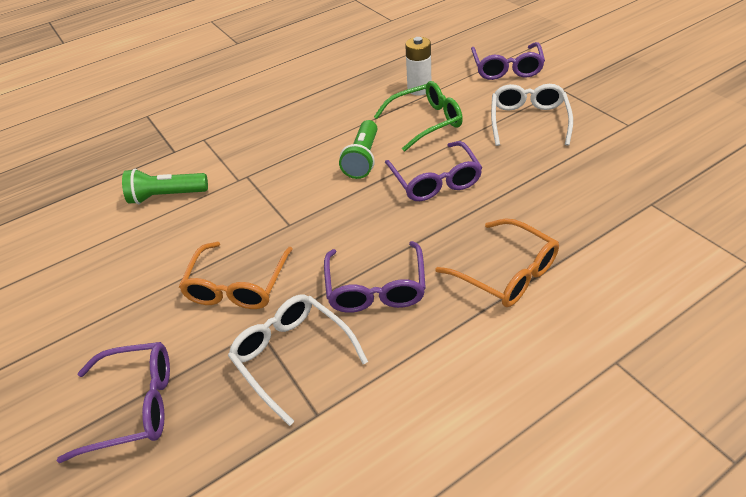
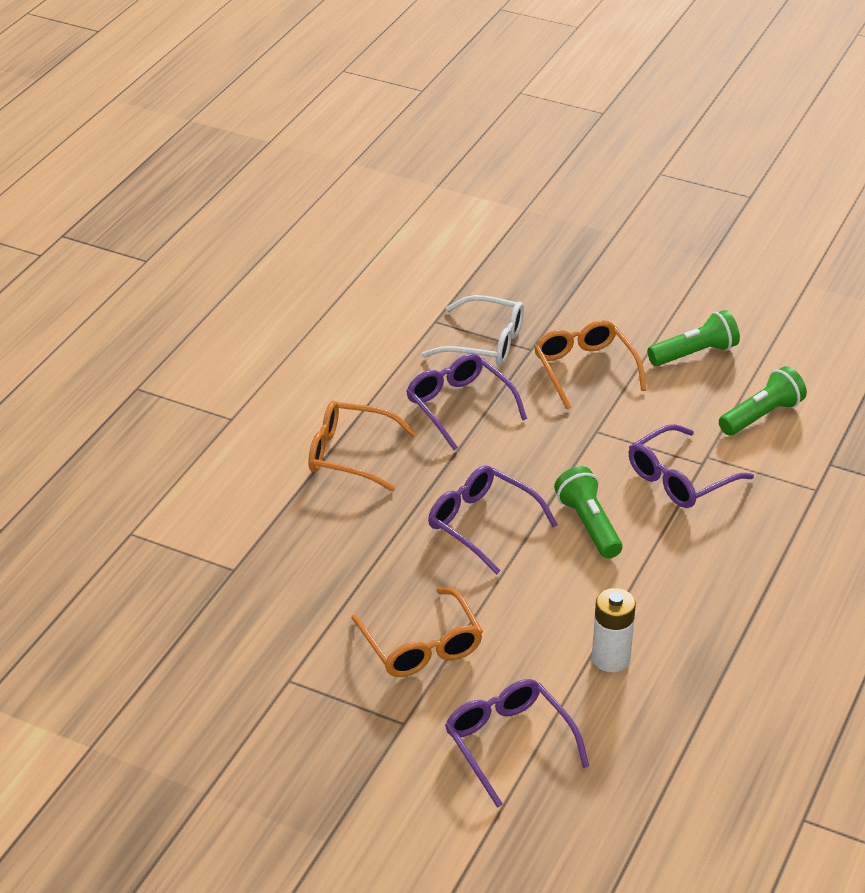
camera: 145 degrees right, 5 degrees down
(133, 406) = (572, 283): purple glasses -> purple glasses (680, 478)
(139, 267) = (694, 354): none -> green flashlight
(425, 122) = (556, 602): green glasses -> none
(528, 121) = (421, 645): white glasses -> orange glasses

